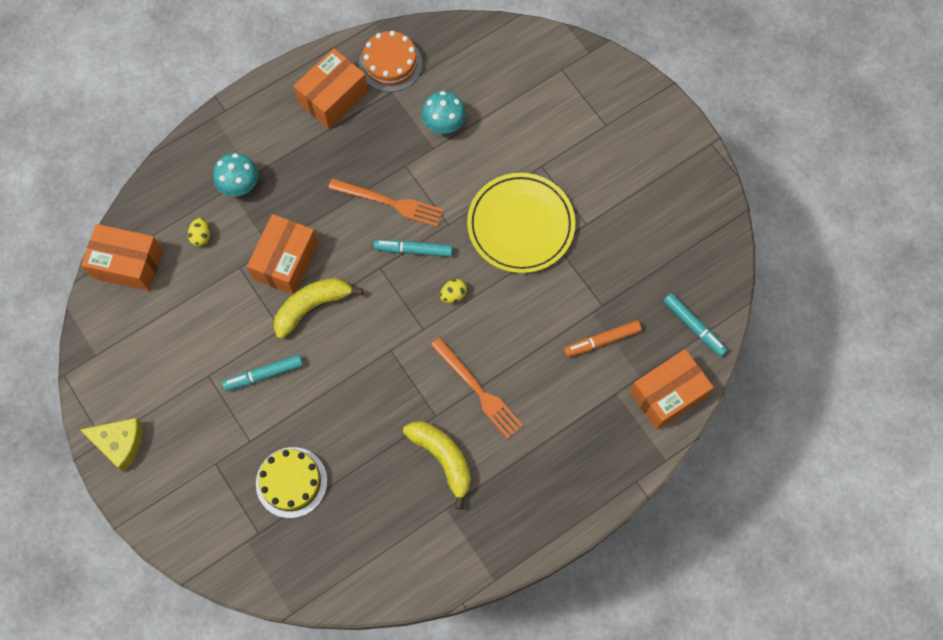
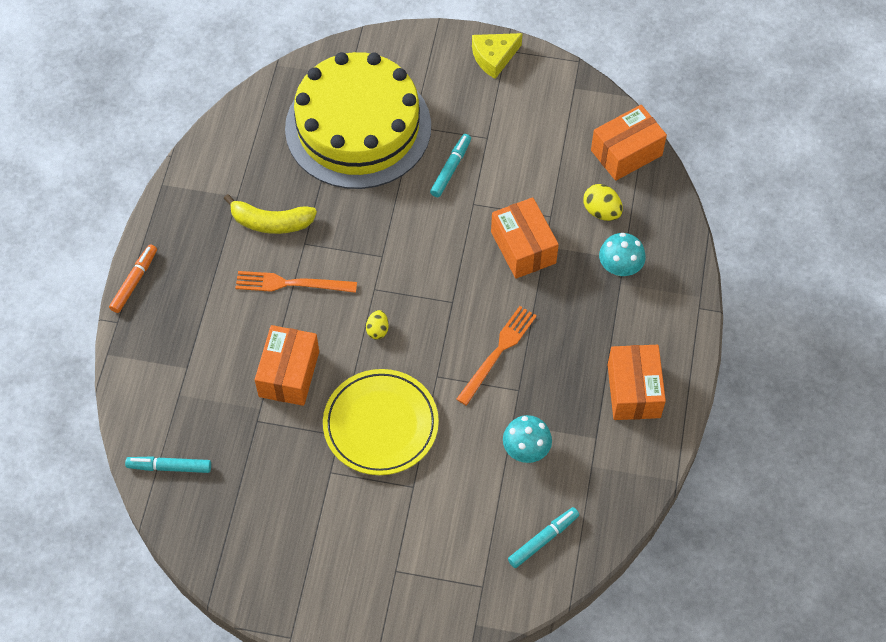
camera: 135 degrees right, 10 degrees down
(201, 236) = (601, 211): yellow egg -> yellow egg, size x1.52
(291, 482) = (358, 127): yellow cake -> yellow cake, size x2.27
(312, 306) = (469, 235): yellow banana -> none
(389, 202) = (498, 352): orange fork -> orange fork turned 150 degrees clockwise
(390, 64) = (623, 459): orange cake -> none
(413, 250) = (441, 335): turquoise marker -> turquoise marker (543, 540)
(601, 340) = (233, 394): orange marker -> orange marker (134, 281)
(667, 394) = (146, 399): orange box -> orange box (289, 374)

